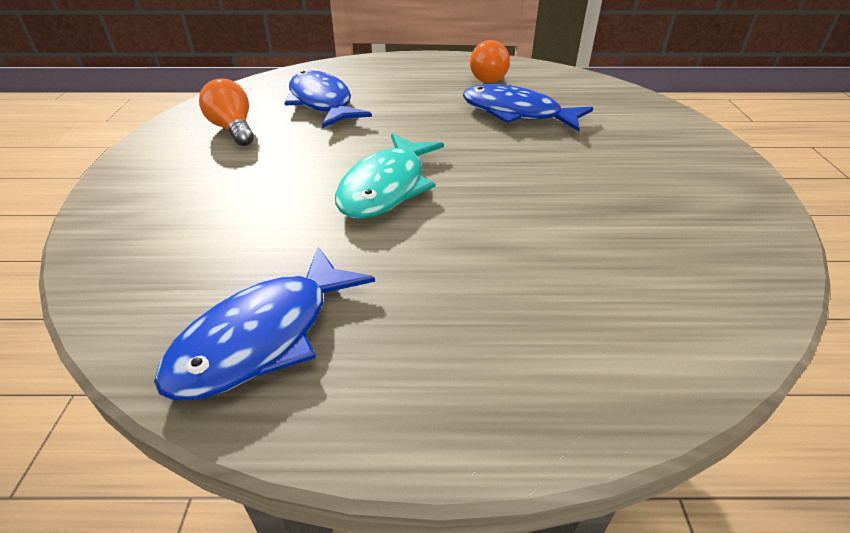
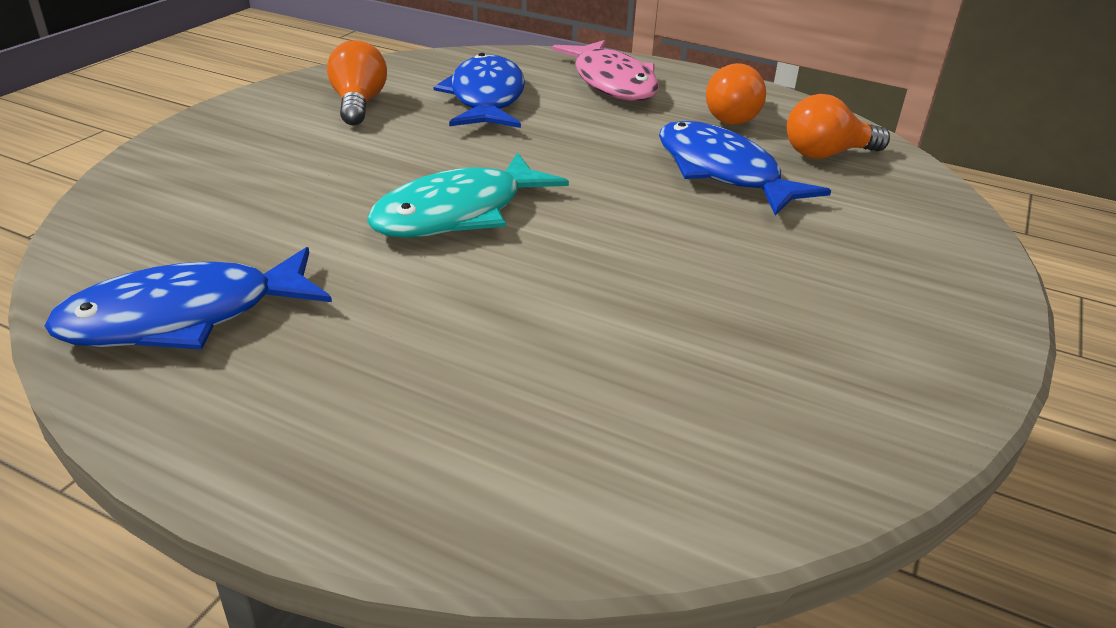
camera: 25 degrees right, 5 degrees down
(393, 73) = (612, 83): none -> pink fish
(559, 88) = (826, 154): none -> orange light bulb

